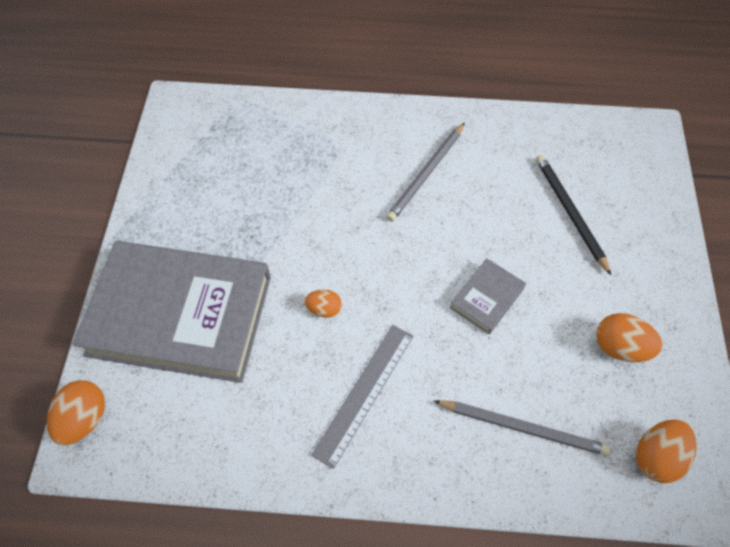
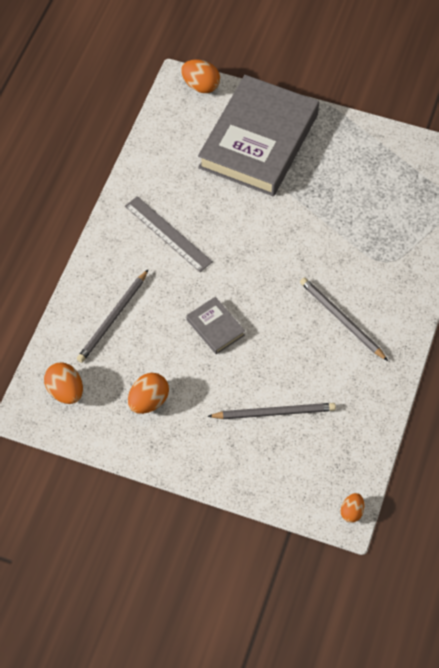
camera: 105 degrees right, 0 degrees up
(324, 309) = (238, 224): orange egg -> orange egg (351, 512)
(570, 213) = (274, 412): black pencil -> grey pencil

